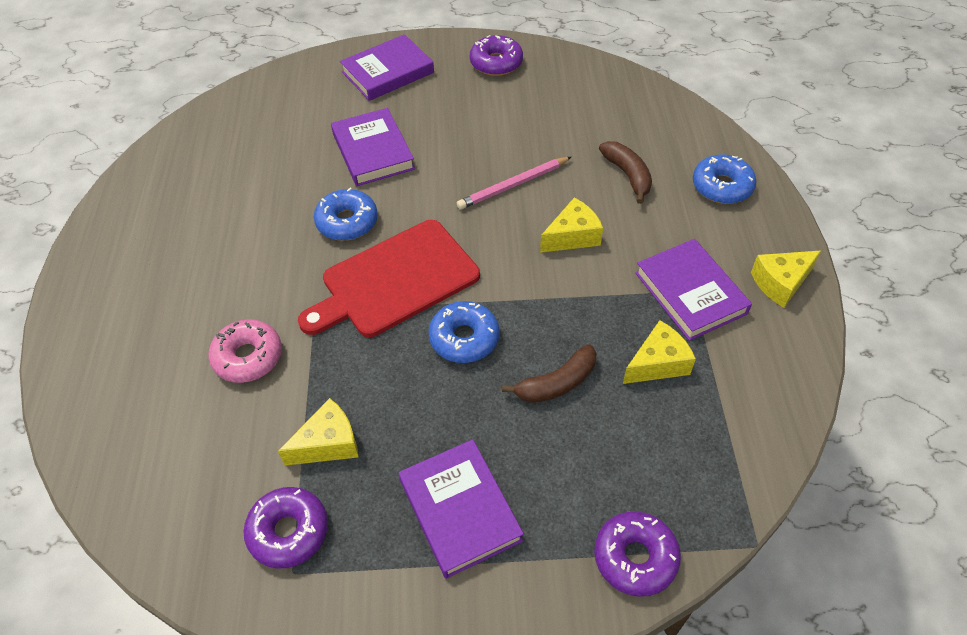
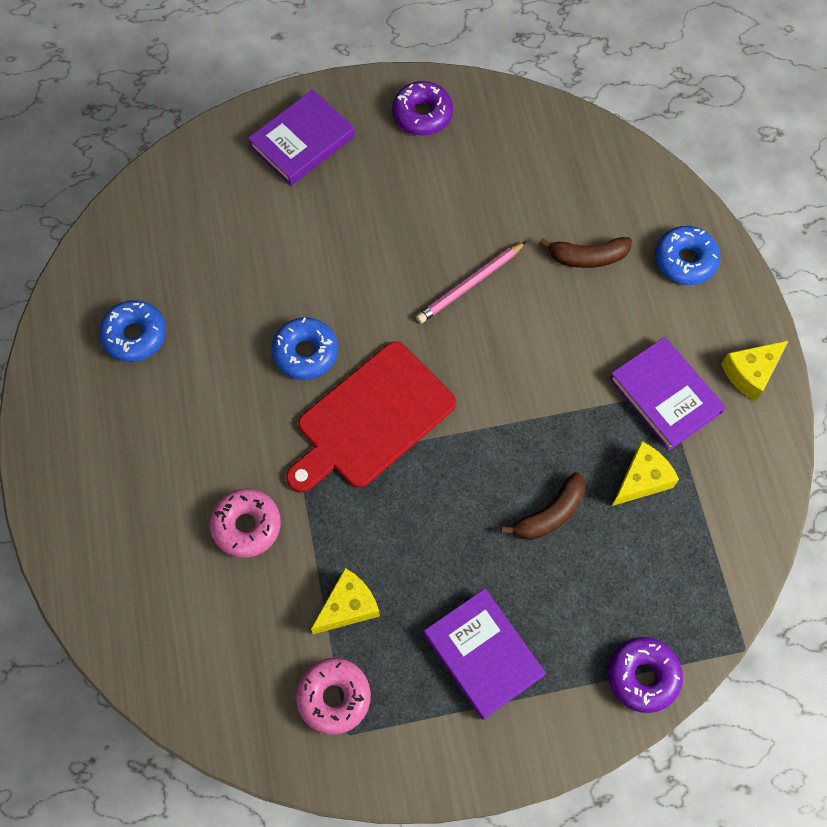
camera: 10 degrees left, 15 degrees up
(288, 531) = (334, 697): purple donut -> pink donut
(373, 151) = (311, 256): purple book -> none
(464, 338) = (453, 476): blue donut -> blue donut (135, 335)
(572, 236) = (541, 342): yellow cheese -> none
(628, 175) = (587, 257): brown banana -> brown banana turned 120 degrees clockwise

